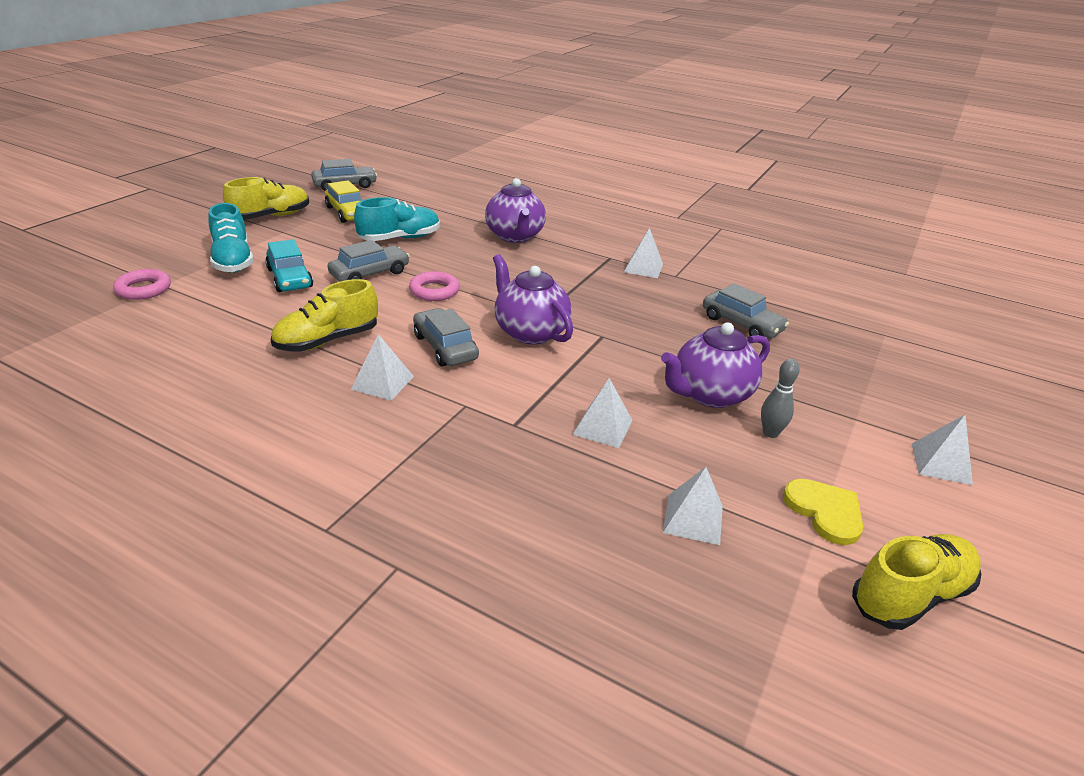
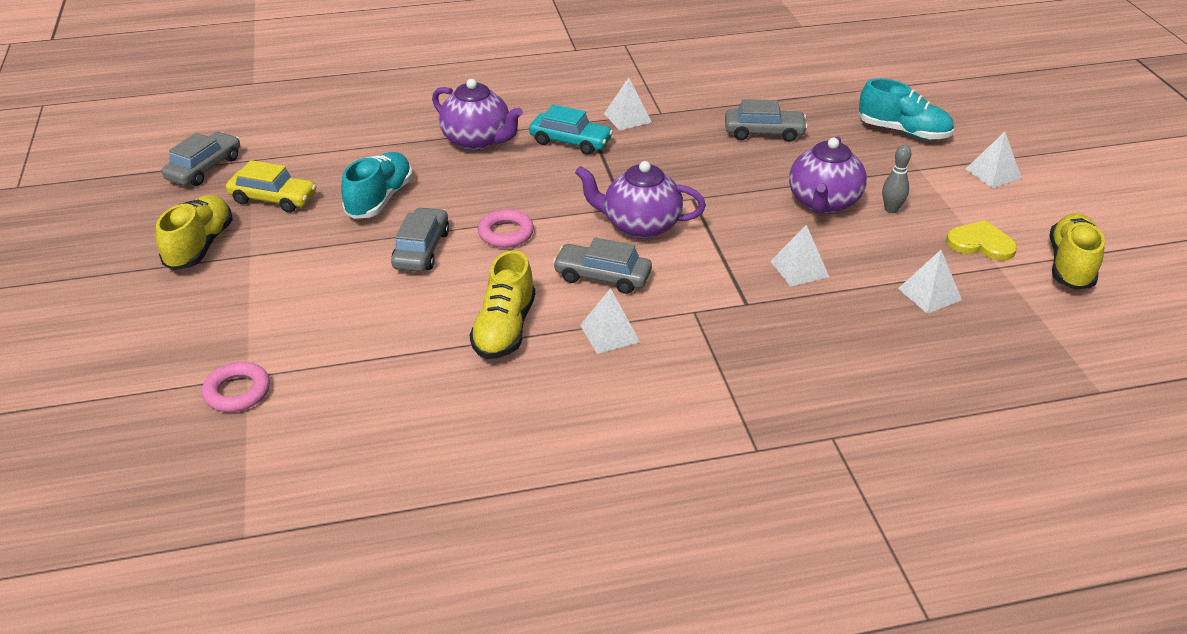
camera: 40 degrees left, 5 degrees up
(233, 260) = (264, 312): turquoise shoe -> turquoise shoe (903, 132)
(290, 278) = (358, 296): turquoise car -> turquoise car (570, 142)

